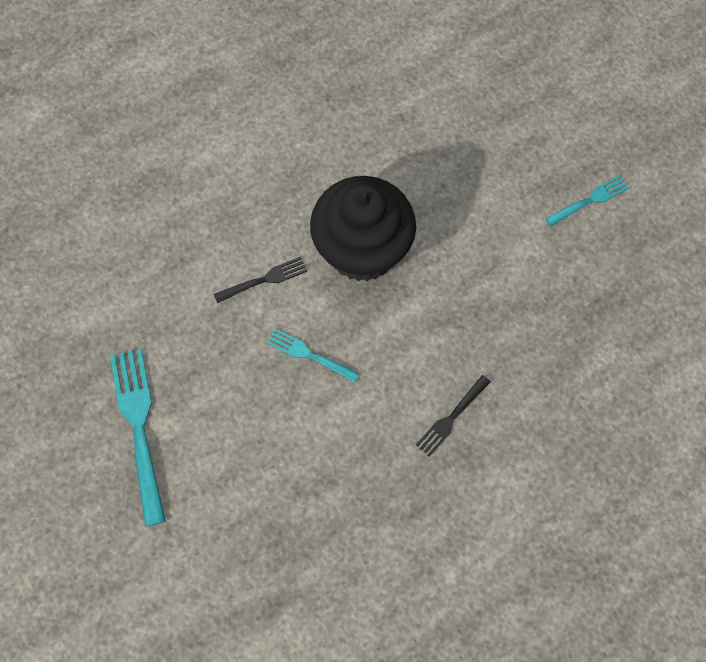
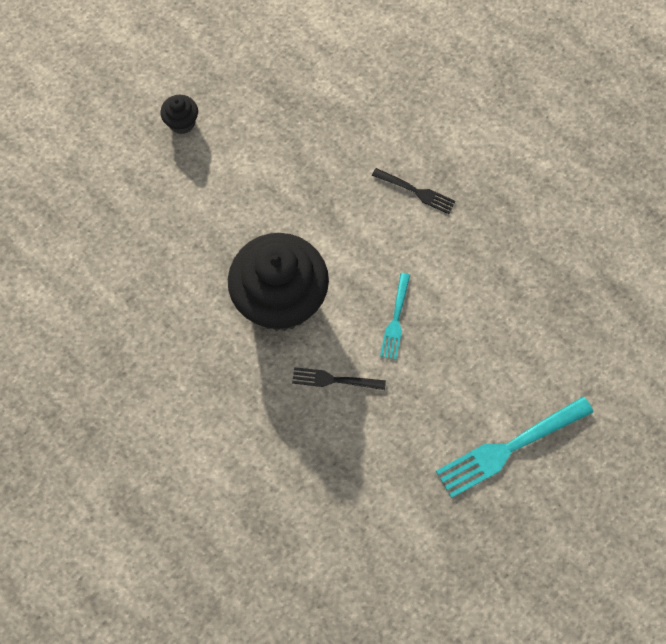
camera: 105 degrees left, 0 degrees up
(263, 280) = (335, 380): black fork -> black fork turned 45 degrees counterclockwise
(589, 200) = (182, 123): turquoise fork -> black cupcake

